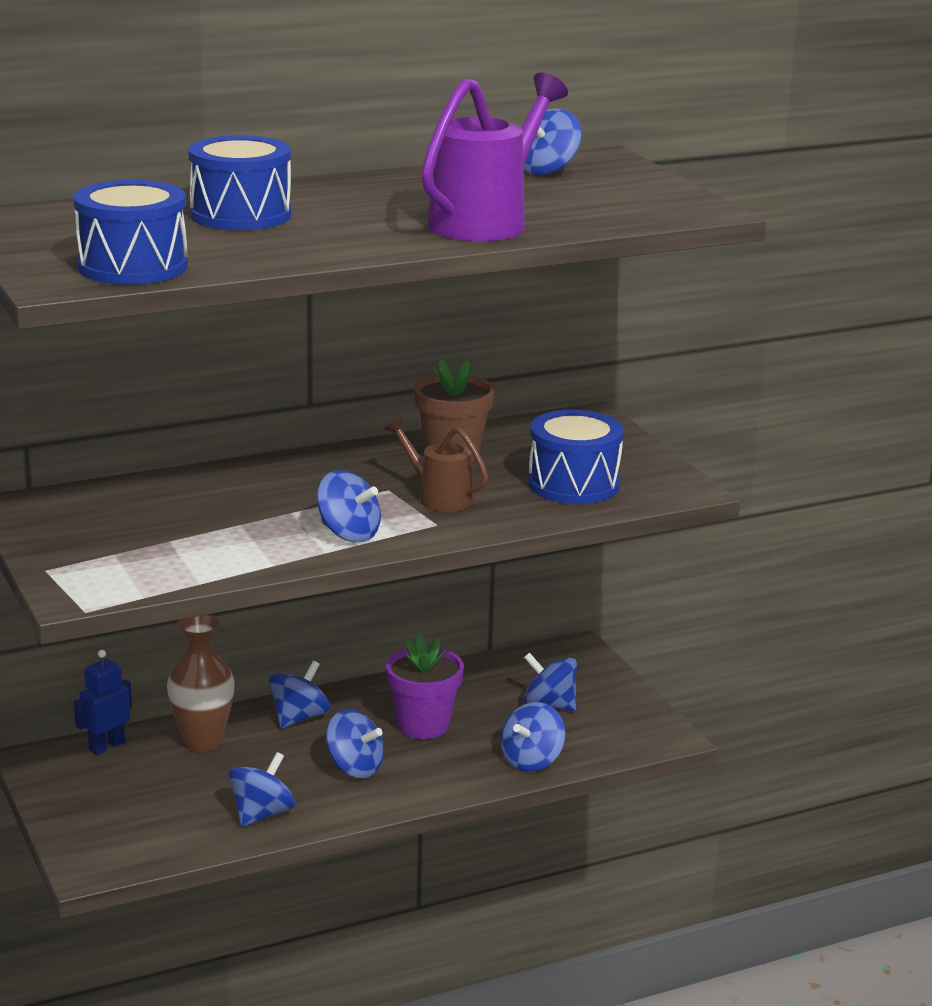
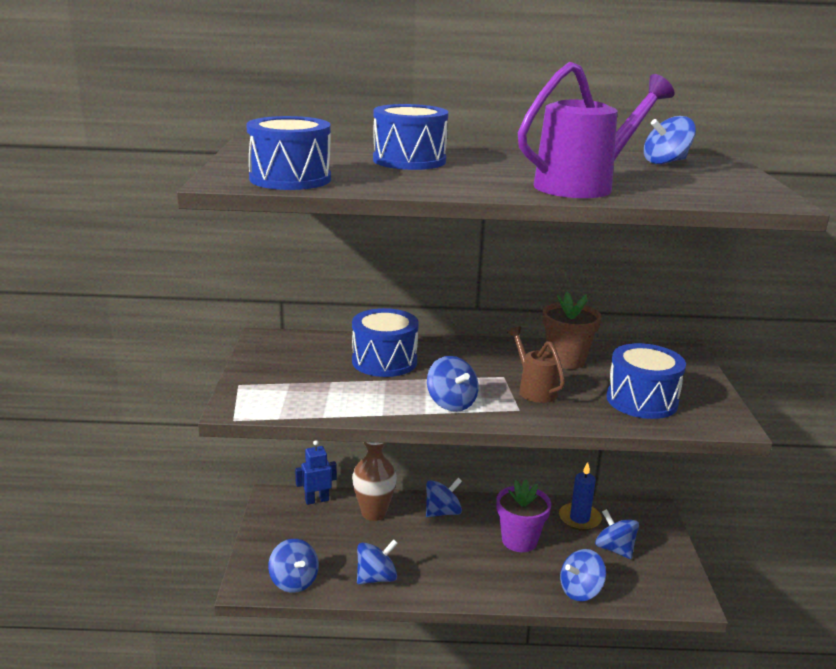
camera: 25 degrees right, 0 degrees up
(218, 502) = (384, 361): none -> blue drum
(354, 768) = (456, 560): blue spinning top -> blue spinning top (294, 581)
(486, 681) = (579, 519): none -> blue candle

